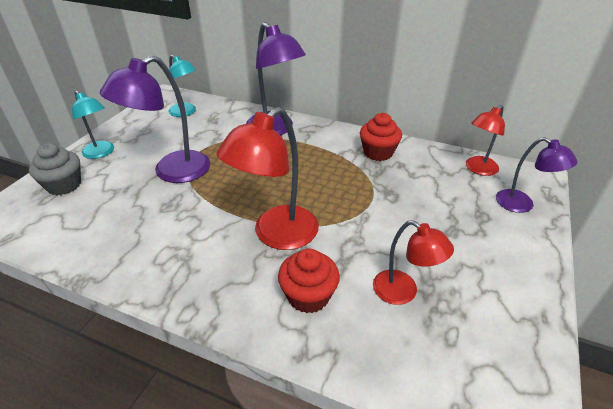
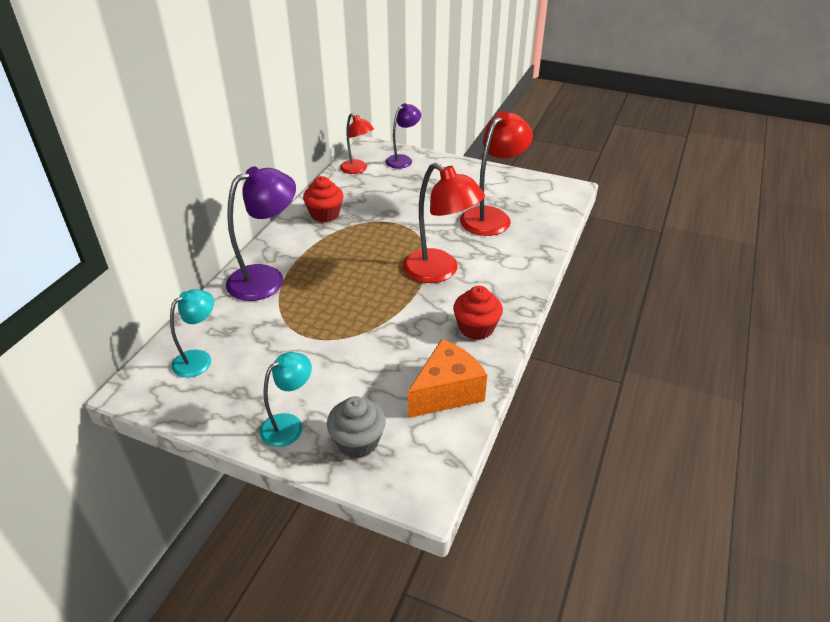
camera: 90 degrees left, 0 degrees up
(88, 236) = (446, 392): none -> orange cheese
(172, 172) = (340, 349): purple lamp -> none
(308, 296) = (500, 255): red cupcake -> red cupcake (476, 328)
(403, 292) = (491, 216): red lamp -> red lamp, size x1.67

